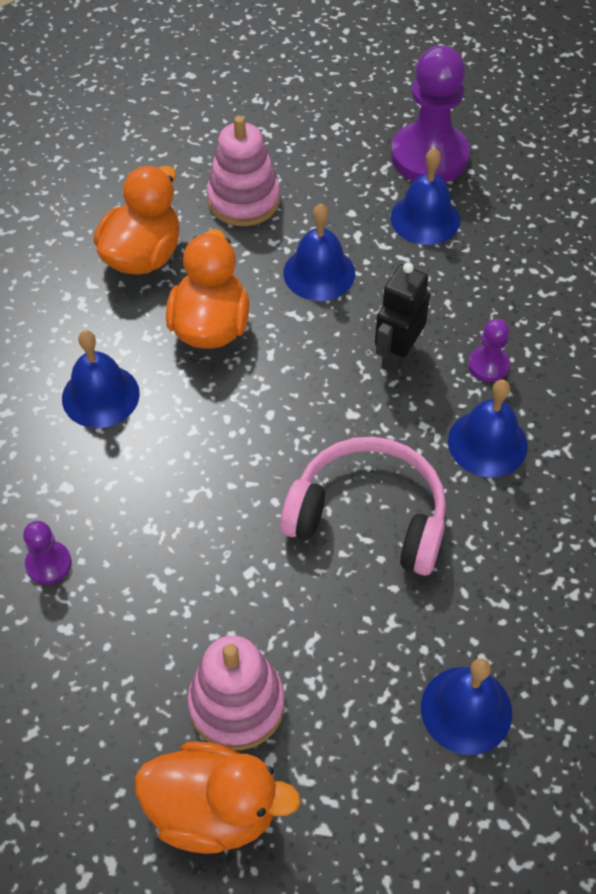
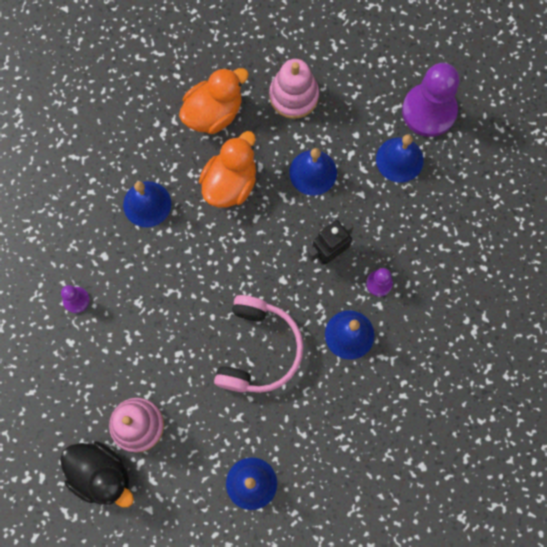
camera: 25 degrees right, 20 degrees up
(213, 810) = (101, 475): orange duck -> black duck
(369, 516) = (258, 350): pink headphones -> pink headphones turned 60 degrees clockwise

